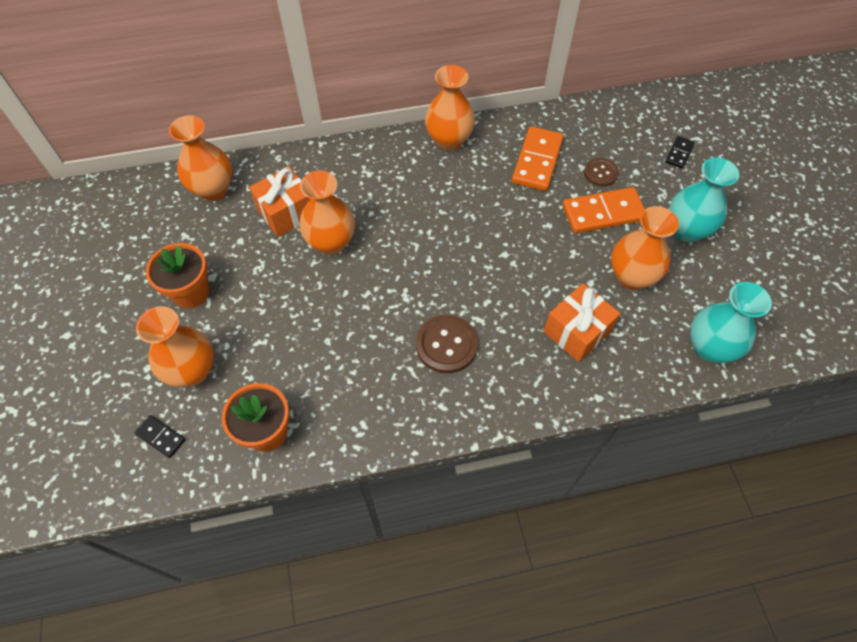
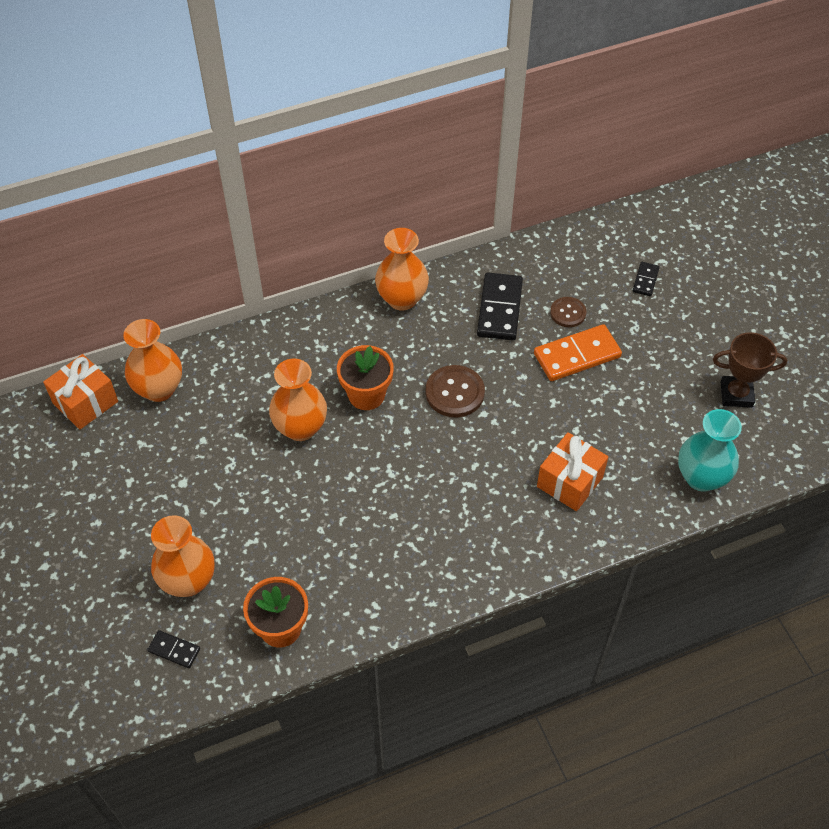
camera: 10 degrees left, 5 degrees down
(191, 292) = (165, 502): orange flower pot -> orange flower pot (366, 395)
(287, 213) = (245, 403): orange gift -> orange gift (85, 402)
(446, 345) = (442, 515): brown button -> brown button (454, 392)
(537, 161) = (500, 309): orange domino -> black domino
(631, 276) = (615, 417): orange vase -> none
(686, 230) = (664, 361): turquoise vase -> none
(754, 271) = (736, 394): none -> brown trophy

